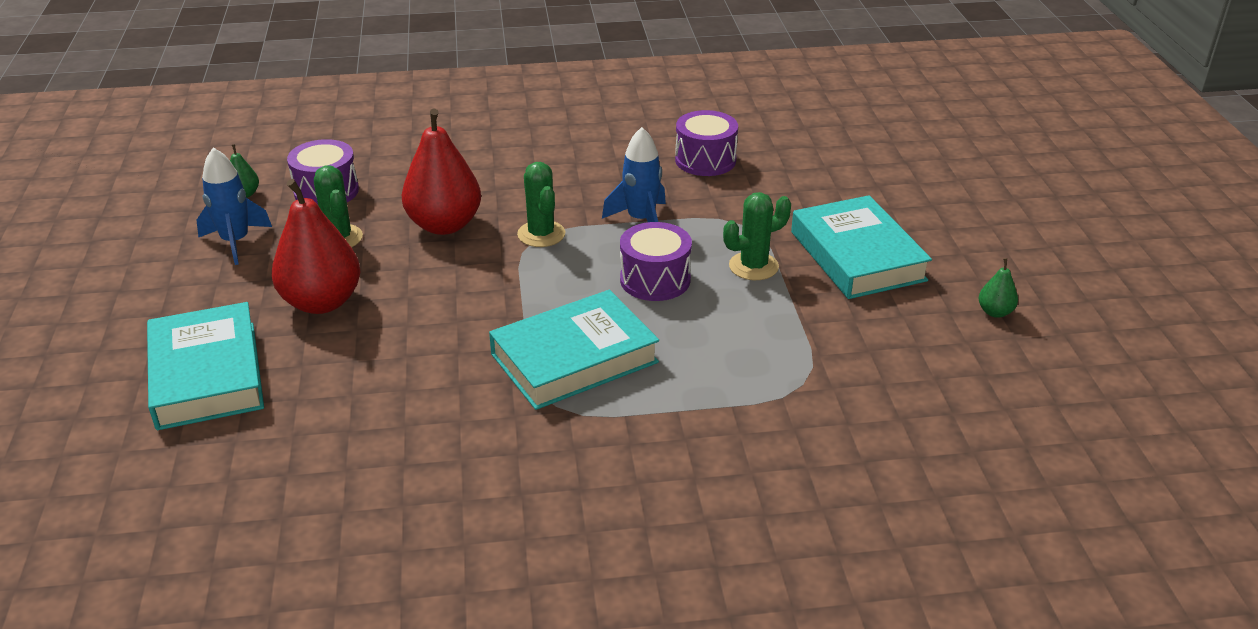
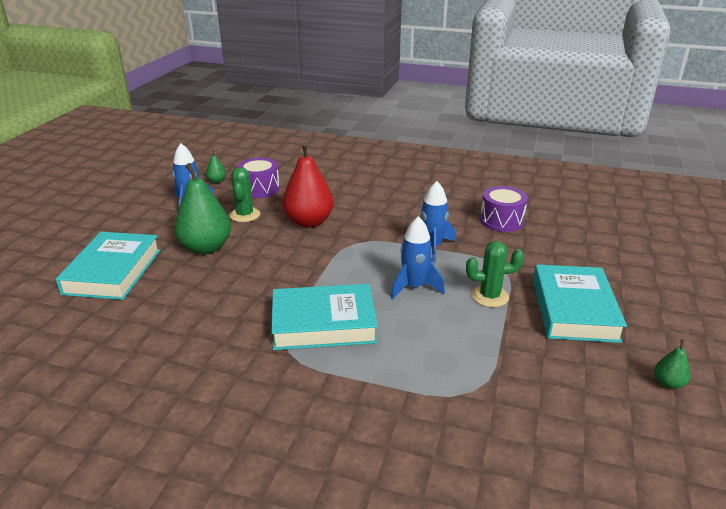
camera: 25 degrees right, 5 degrees down
(322, 302) = (206, 248): red pear -> green pear
(541, 234) = (362, 241): green cactus -> none
(655, 280) = (414, 287): purple drum -> blue rocket

